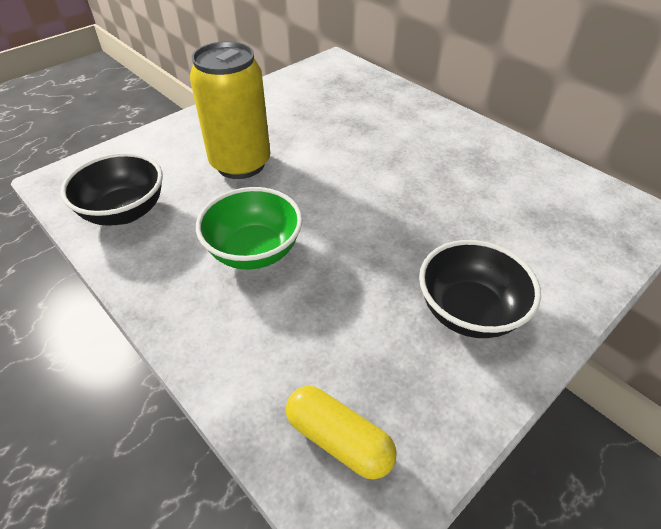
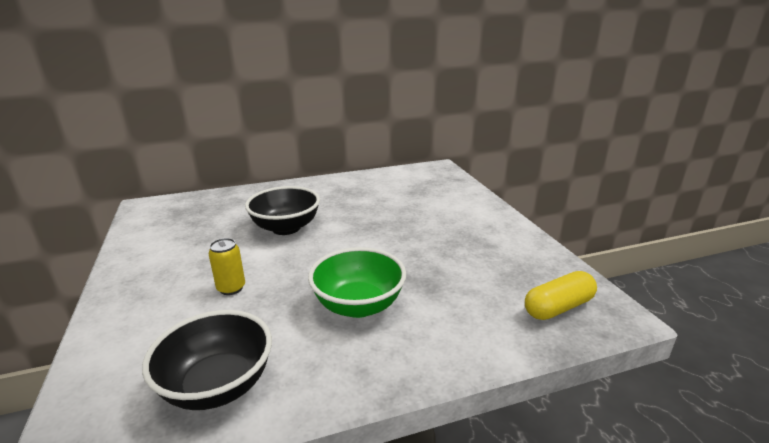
camera: 65 degrees left, 20 degrees down
(240, 164) = (231, 288): yellow can -> yellow can, size x0.43
(468, 311) = (477, 234): black bowl -> black bowl (286, 228)

